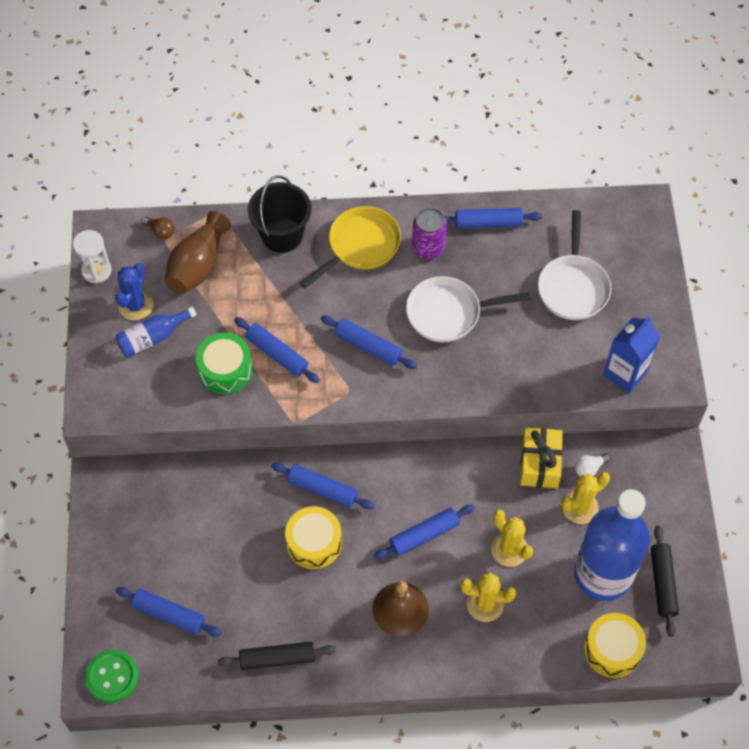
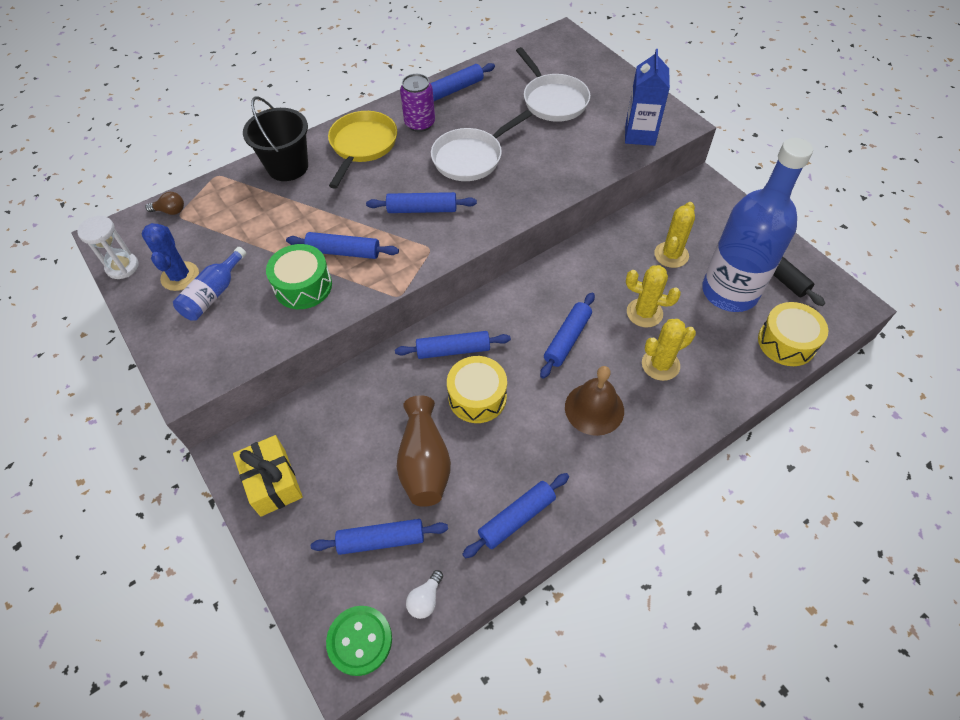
camera: 30 degrees left, 5 degrees down
(198, 265) = (223, 220): brown vase -> brown vase (424, 463)
(277, 658) = (516, 518): black rolling pin -> blue rolling pin
(539, 464) = (615, 241): yellow gift -> yellow gift (273, 482)
(589, 468) = (654, 225): white light bulb -> white light bulb (425, 599)

